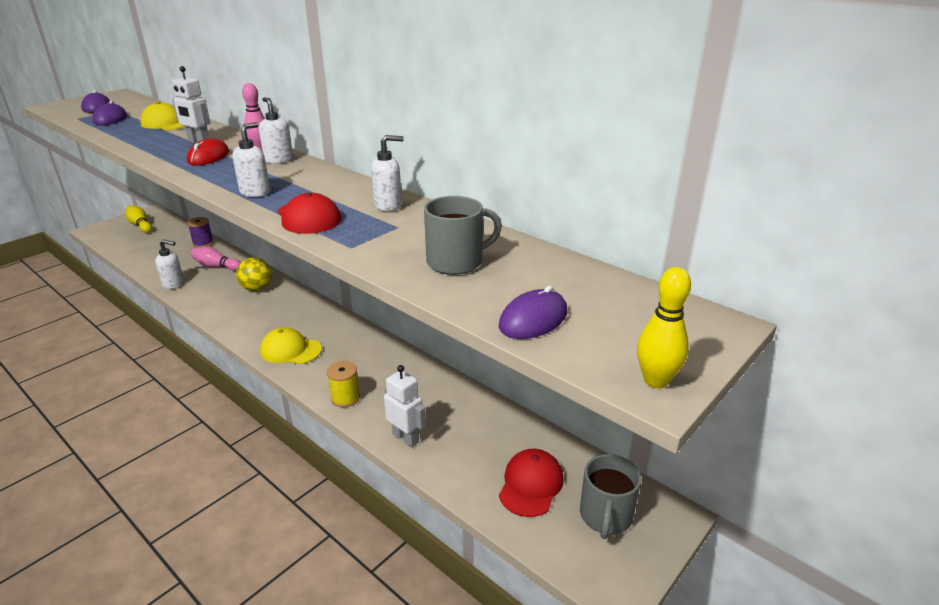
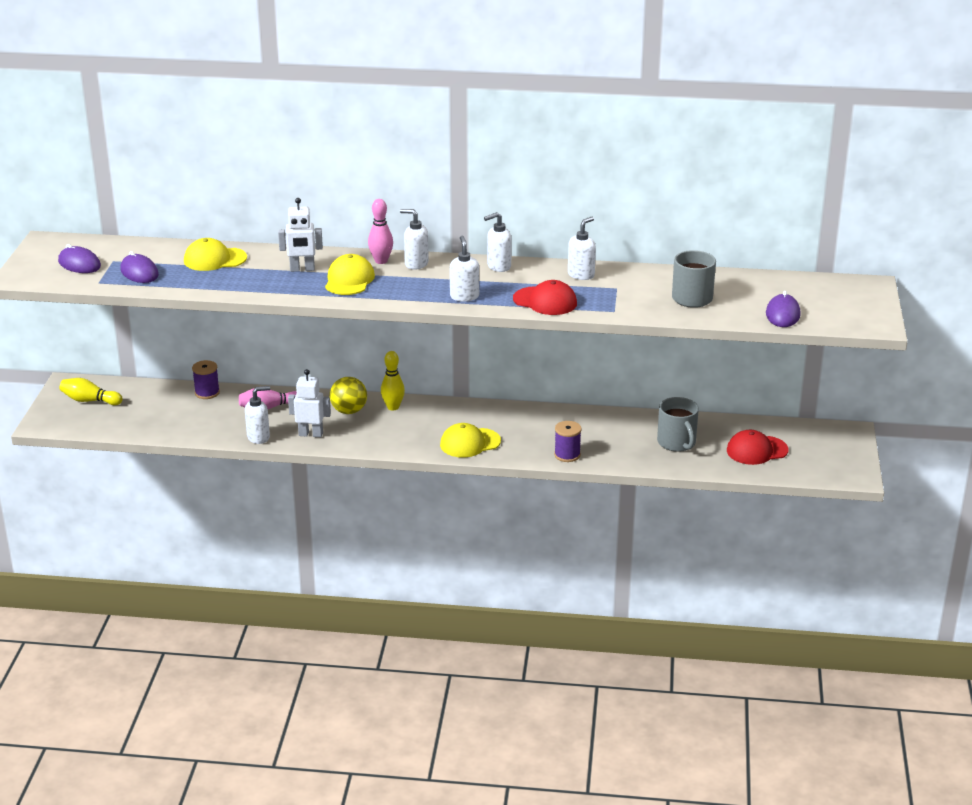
camera: 35 degrees left, 0 degrees up
(208, 157) = (349, 280): red mouse -> yellow cap
(334, 179) = (498, 266): none -> white soap dispenser
(345, 398) = (567, 455): yellow spool -> purple spool
(406, 438) = (646, 459): white robot -> white robot (311, 434)
(531, 485) = (757, 450): red cap -> red cap turned 90 degrees counterclockwise
(605, 516) = (816, 447): grey mug -> grey mug (677, 443)
(656, 381) = (873, 321): yellow bowling pin -> yellow bowling pin (393, 407)

